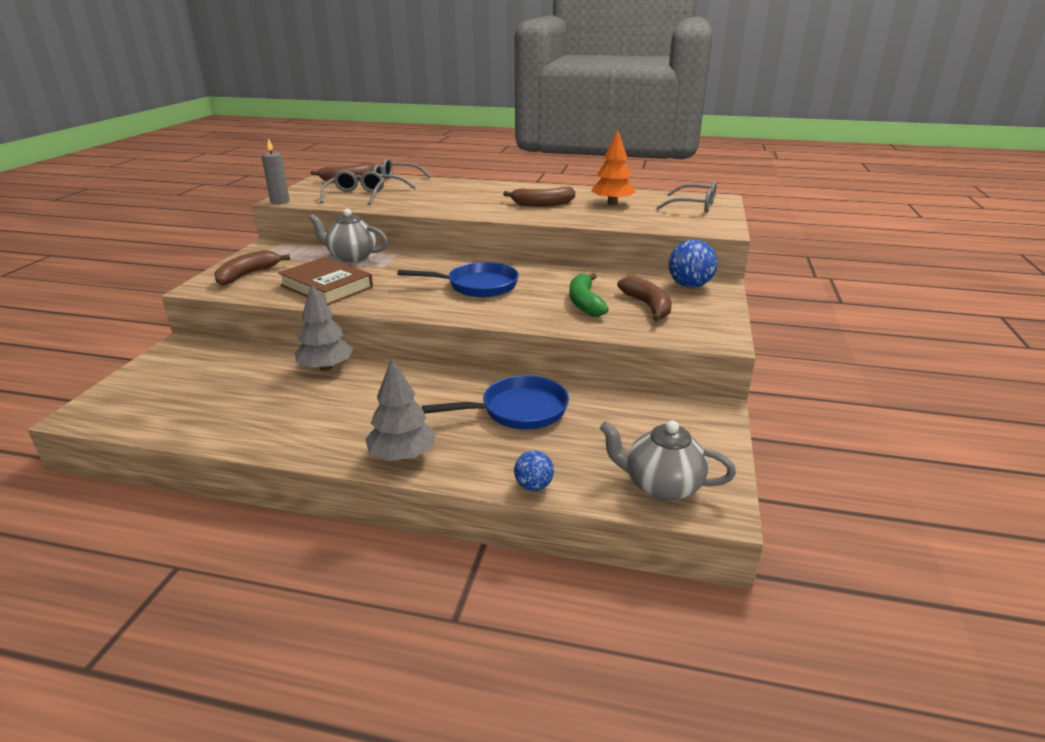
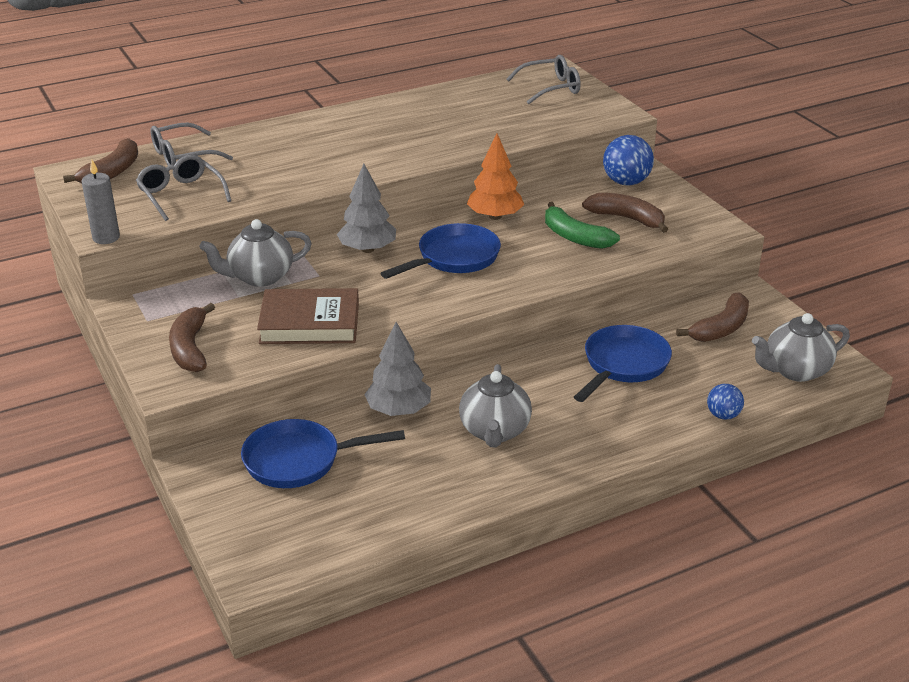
camera: 40 degrees left, 5 degrees up
(225, 367) = (299, 460): none -> blue pan
(353, 408) = (494, 431): none -> grey teapot
(402, 455) = (602, 445): grey tree -> grey tree (367, 249)
(542, 204) = (411, 134): brown banana -> brown banana (721, 328)
(612, 203) = (475, 110): orange tree -> orange tree (495, 216)

